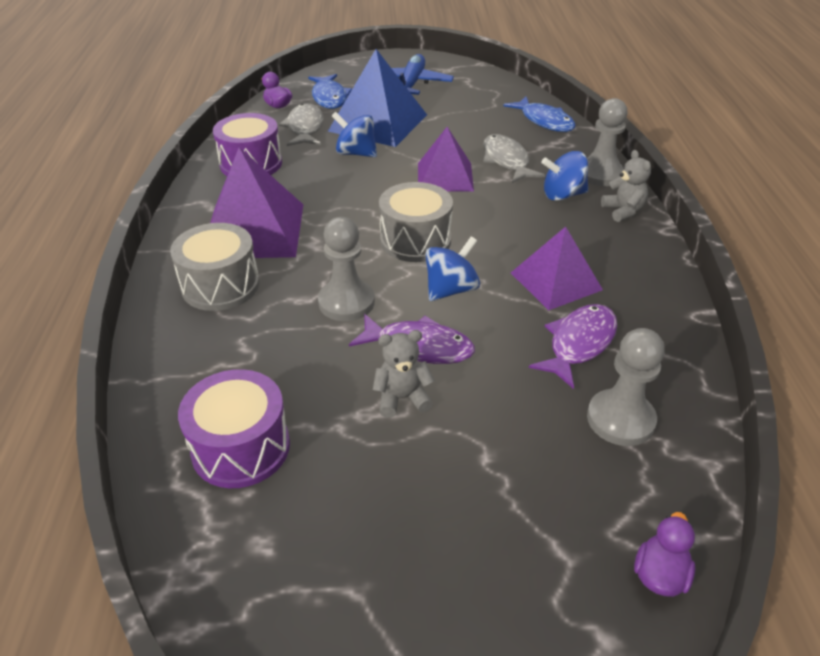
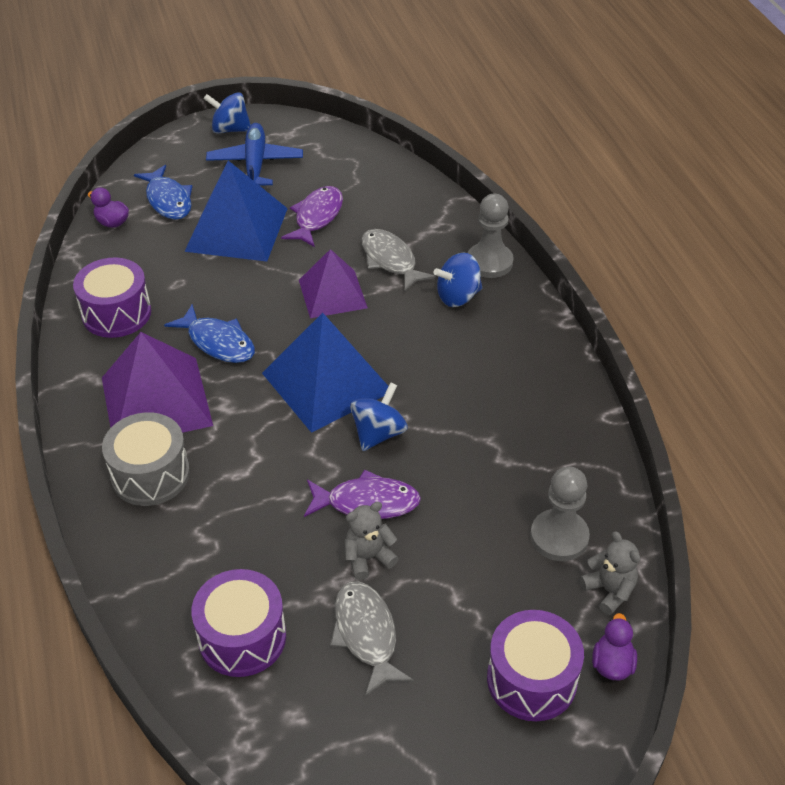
camera: 15 degrees left, 5 degrees up
(305, 128) = (157, 251): grey fish -> grey fish (366, 634)
(346, 302) = (283, 468): grey pawn -> none
(356, 153) = (227, 278): blue spinning top -> blue spinning top (230, 129)
(415, 240) = (327, 382): grey drum -> blue pyramid
(544, 121) = (416, 197): blue fish -> blue fish (218, 342)
(553, 569) = (531, 679): none -> purple drum
(556, 281) = (474, 404): purple pyramid -> none
(579, 344) = (509, 469): purple fish -> purple fish (317, 217)
(623, 211) = (520, 306): grey teddy bear -> grey teddy bear (609, 590)

